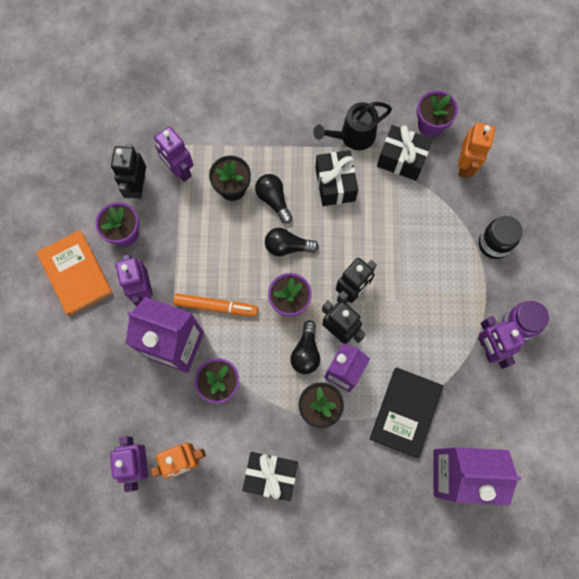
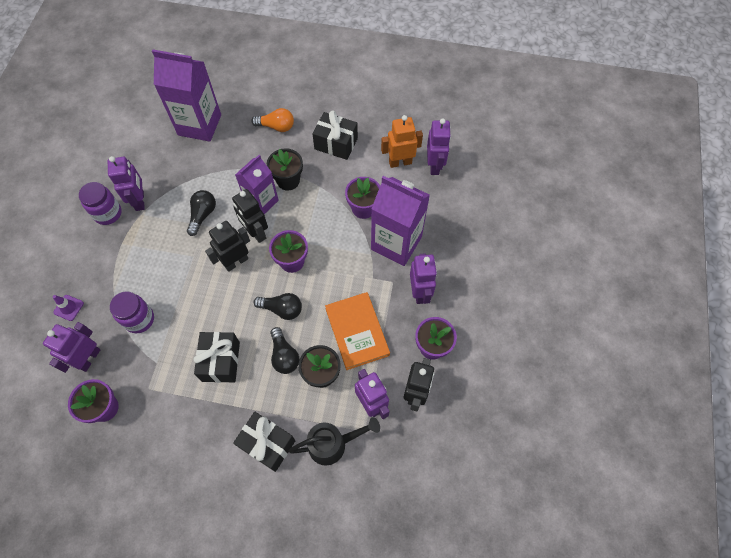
camera: 170 degrees left, 10 degrees down
(76, 274) = (480, 316): orange book -> orange book (357, 332)
(216, 306) = (357, 268): orange marker -> none
(306, 352) = (288, 221): black light bulb -> black light bulb (202, 215)
(352, 136) = (188, 409): black watering can -> black watering can (333, 444)
(355, 489) = (276, 126): none -> orange light bulb
(401, 159) = (147, 376): black gift -> black gift (267, 444)
(405, 412) = (222, 167): black book -> none
(431, 211) = (139, 319): none -> purple jar
(465, 165) = (89, 358): orange robot -> purple robot
(493, 244) = (96, 281): black jar -> none
(509, 211) = (68, 308): none -> purple traffic cone

